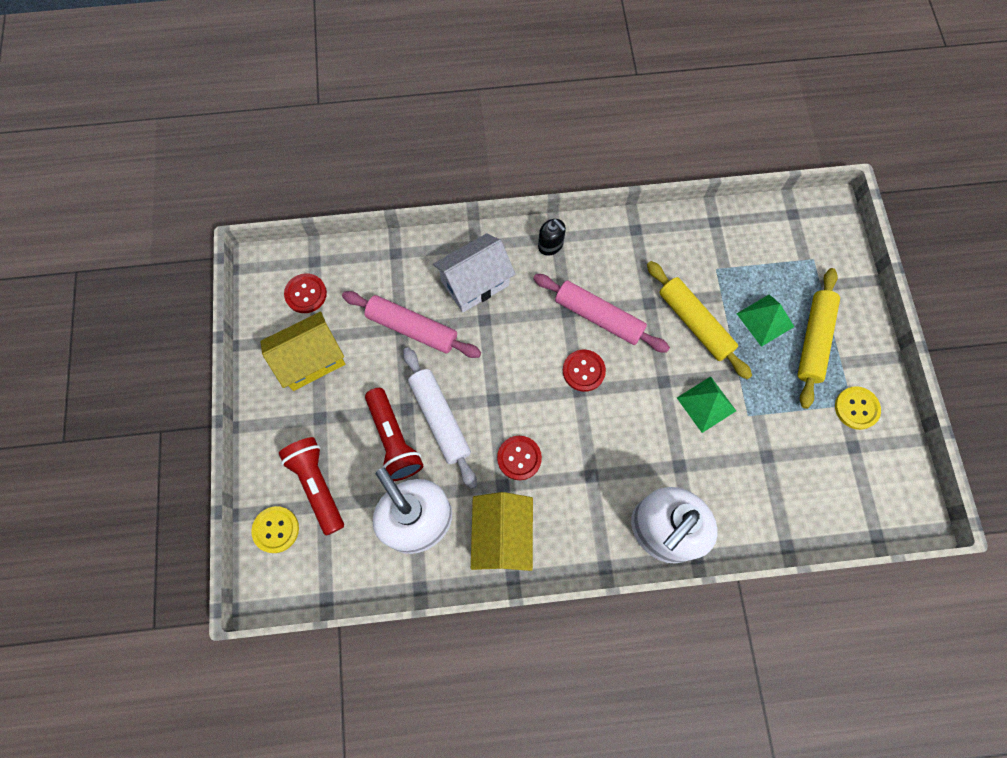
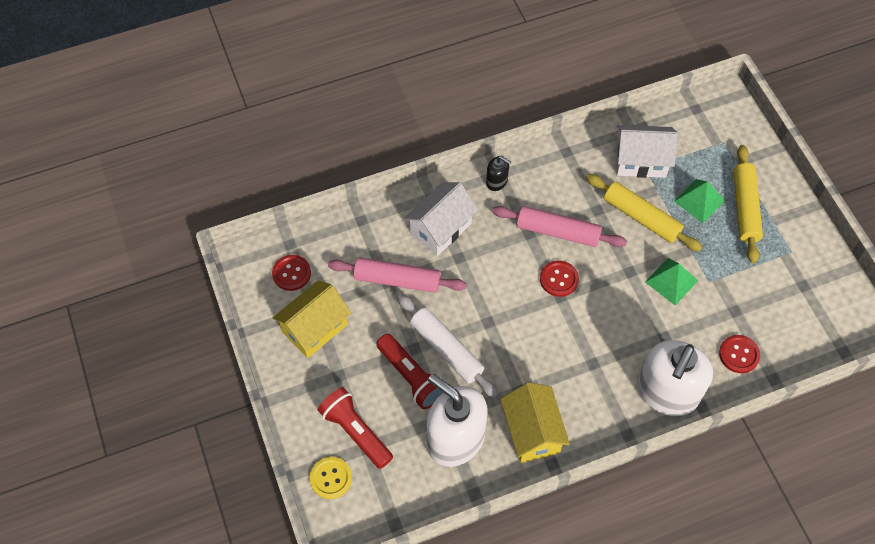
camera: 15 degrees left, 10 degrees down
(519, 458) = (526, 364): red button -> red button (739, 354)
(713, 259) = (640, 161): none -> white house
(856, 408) = (796, 254): yellow button -> none

